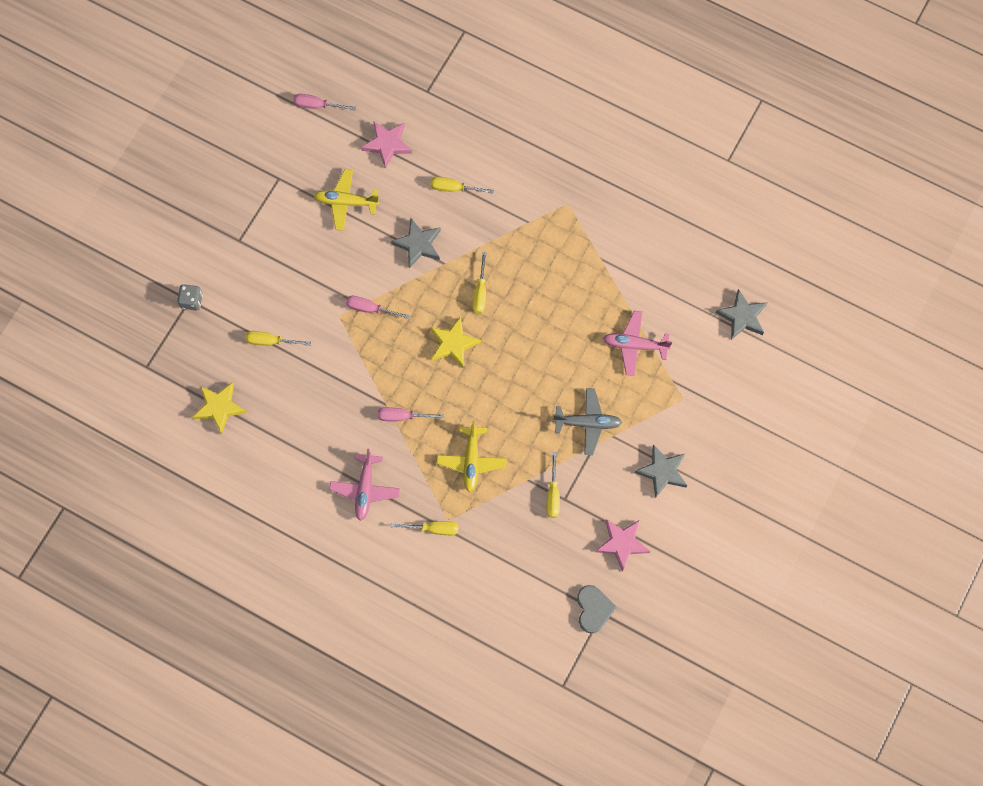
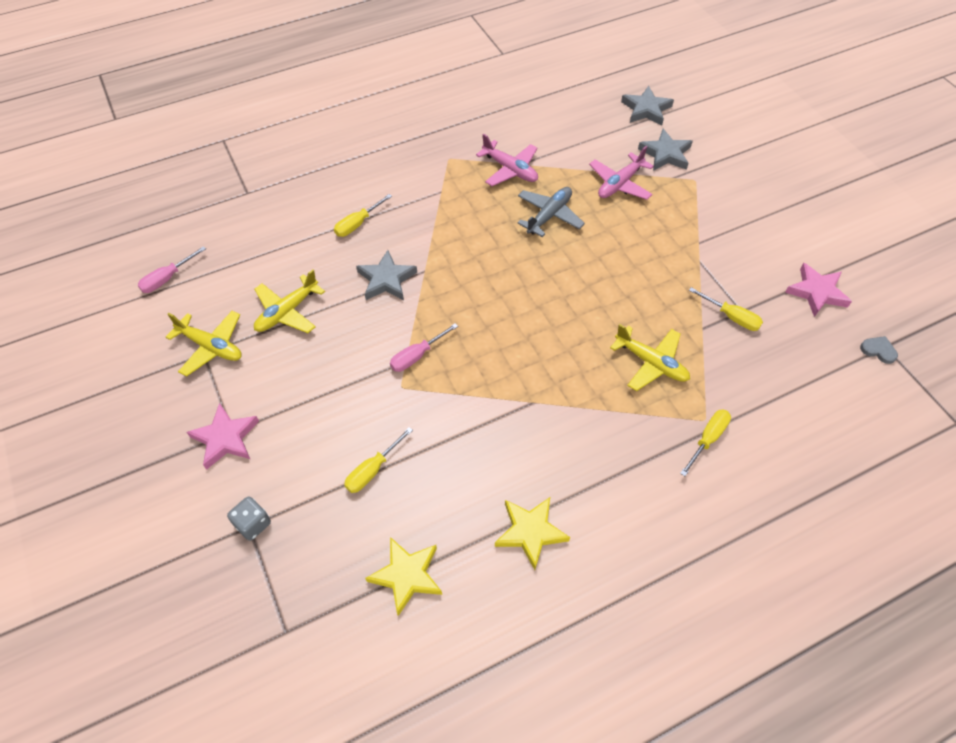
camera: 55 degrees left, 15 degrees down
(286, 178) = (211, 347): none -> yellow plane
(365, 489) = (618, 478): pink plane -> pink plane (510, 170)
(387, 144) = (265, 247): pink star -> pink star (225, 438)
(402, 416) = (558, 395): pink screwdriver -> none
(453, 344) = (512, 309): yellow star -> yellow star (530, 532)
(480, 292) = (477, 260): yellow screwdriver -> none
(587, 423) = (673, 253): grey plane -> grey plane (549, 215)
(593, 609) = (878, 350): grey heart -> grey heart, size x0.63
(662, 472) = (758, 227): grey star -> grey star (665, 154)

